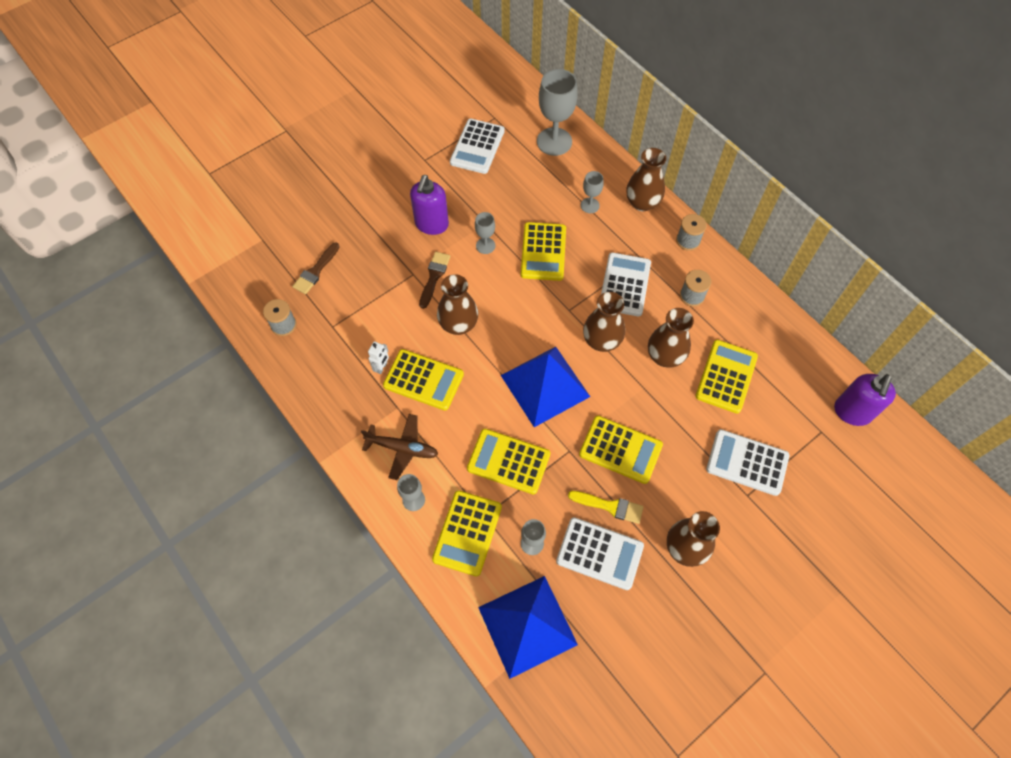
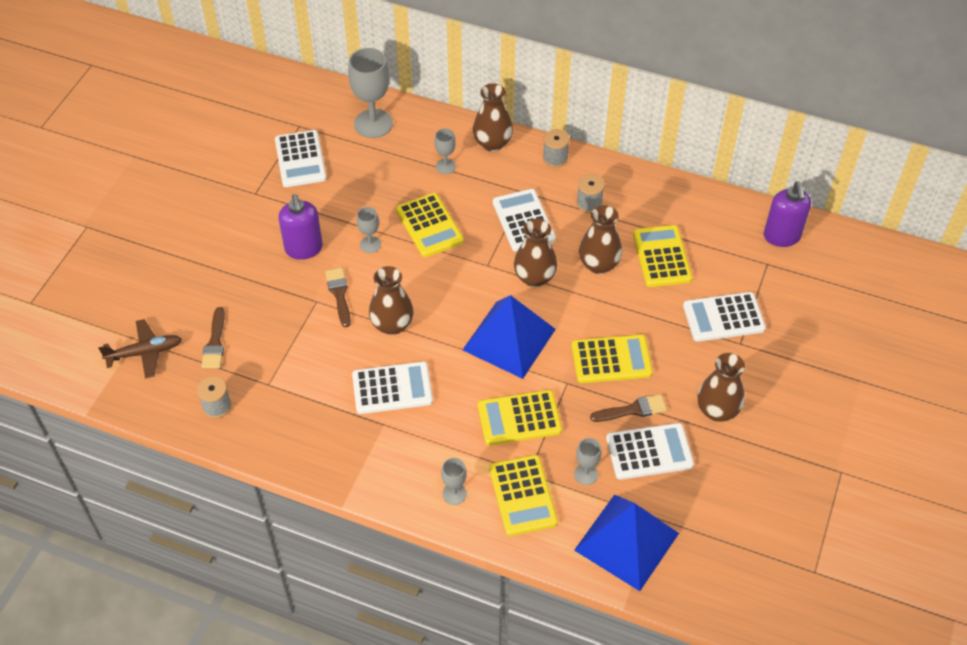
camera: 30 degrees left, 10 degrees down
(382, 367) = (344, 397): white robot -> none
(402, 448) = (413, 456): brown plane -> brown plane (144, 353)
(423, 380) = (392, 388): yellow calculator -> white calculator
(610, 506) = (633, 410): yellow brush -> brown brush

